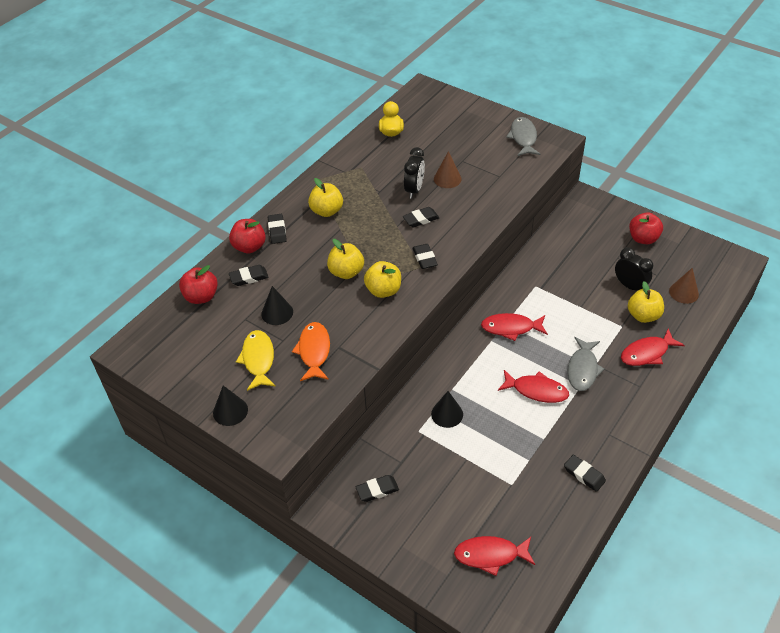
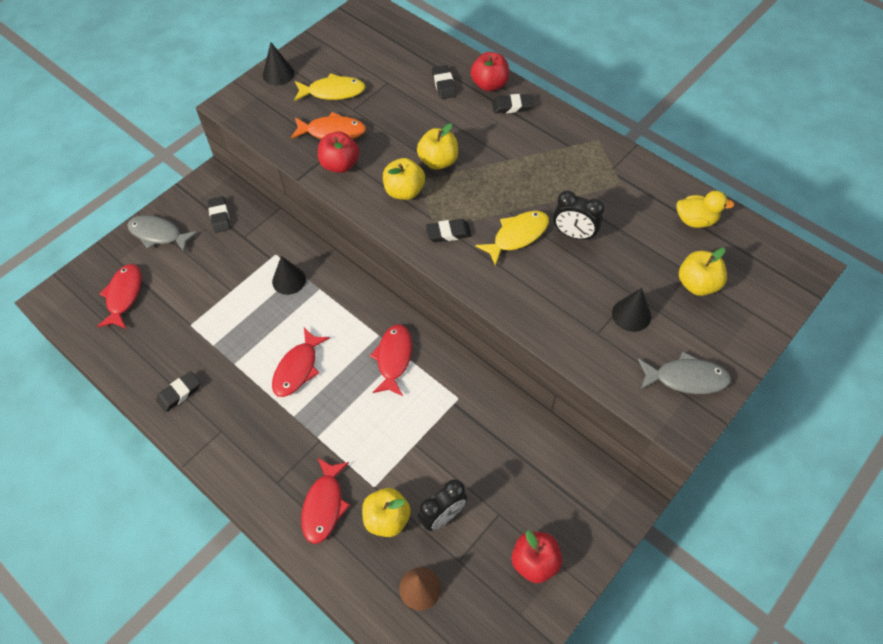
camera: 95 degrees right, 10 degrees up
(201, 297) = (423, 51): red apple -> red apple (340, 165)
(277, 313) = (390, 105): black cone -> black cone (631, 314)
(327, 211) = (541, 149): yellow apple -> yellow apple (697, 284)
(421, 219) = (517, 236): black eraser -> yellow fish
(447, 179) = (594, 272): brown cone -> none
(582, 369) = (316, 423): grey fish -> grey fish (158, 234)
(647, 353) = (324, 505): red fish -> red fish turned 150 degrees counterclockwise

